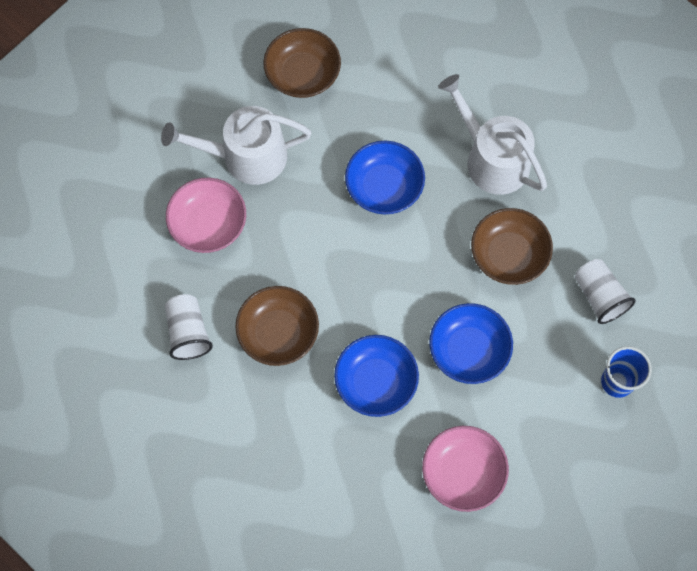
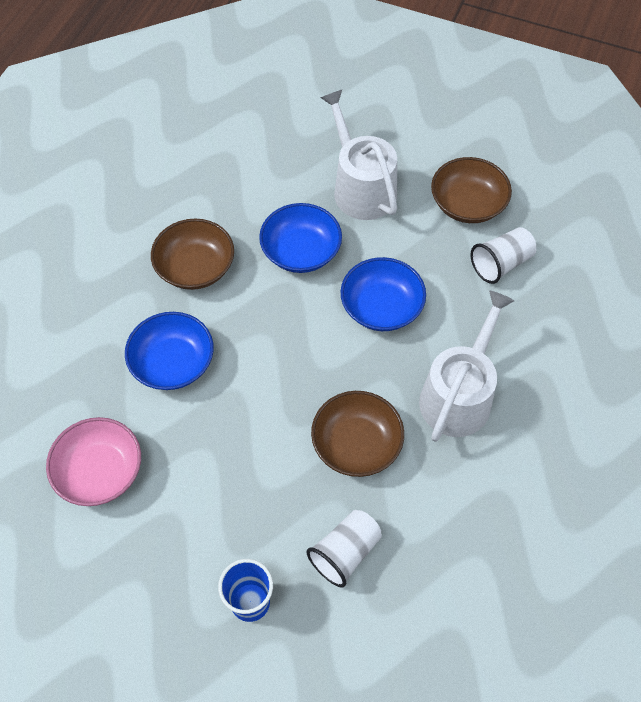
camera: 70 degrees right, 10 degrees down
(188, 332) = (172, 200): white cup -> white cup (501, 264)
(208, 224) = (281, 181): pink bowl -> none
(468, 350) = (235, 437): blue bowl -> blue bowl (301, 251)

